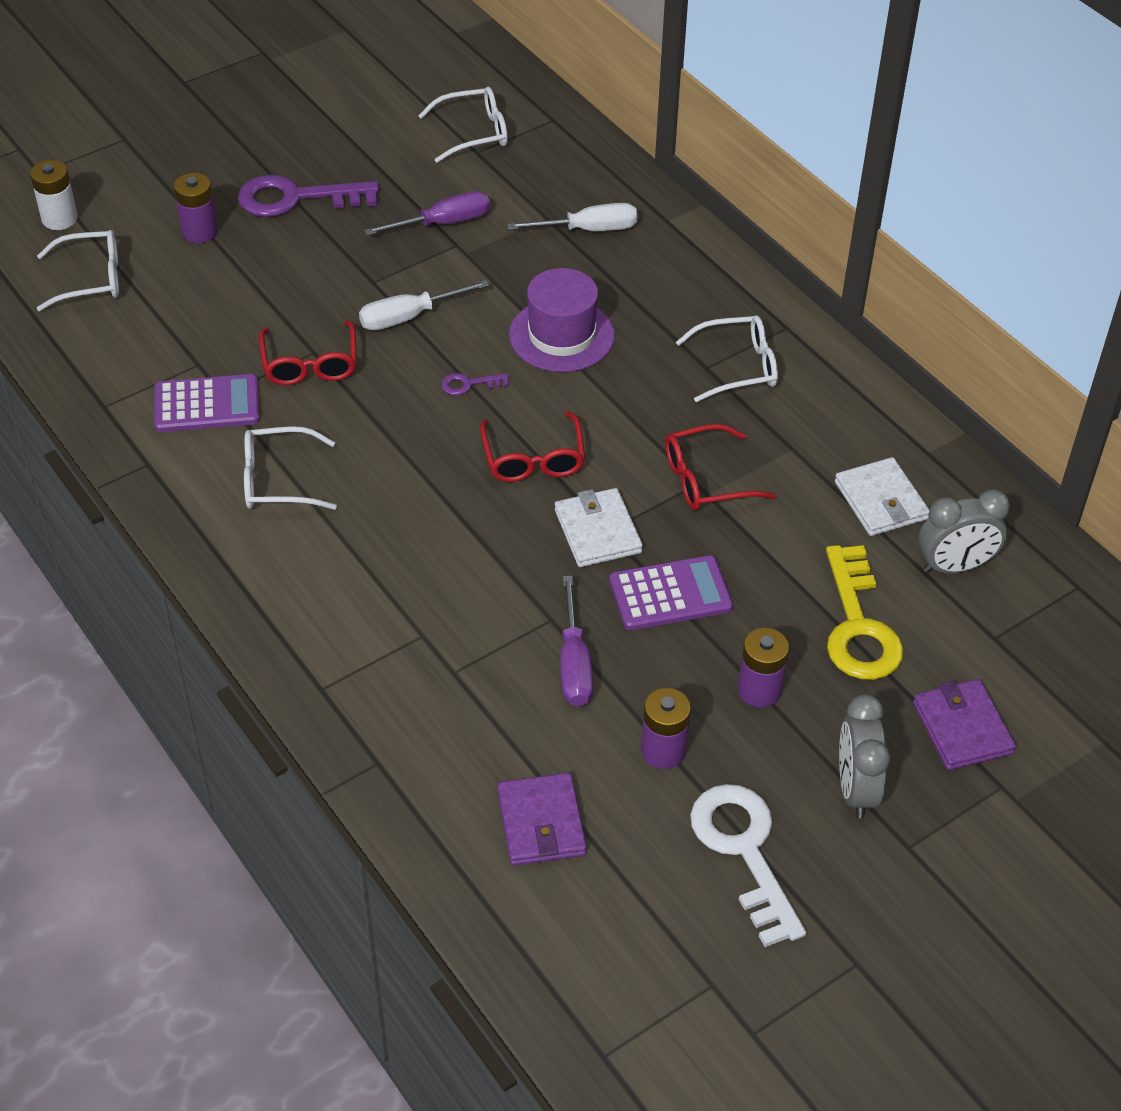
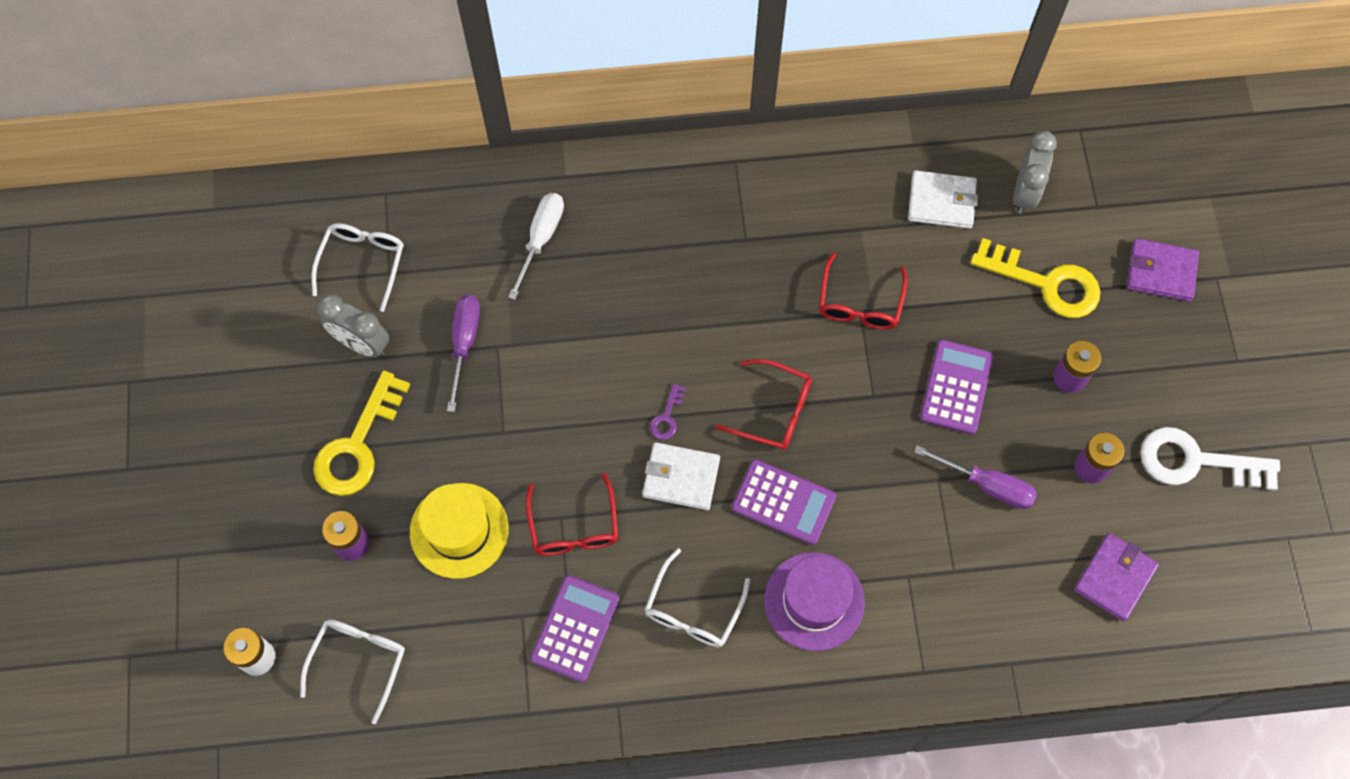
camera: 60 degrees left, 20 degrees up
(256, 291) = (459, 530): none -> yellow hat
(296, 198) = (358, 444): purple key -> yellow key
(310, 364) = (574, 526): red glasses -> red glasses turned 60 degrees clockwise
(409, 317) = (563, 424): white screwdriver -> none
(438, 504) = (783, 502): none -> purple calculator
(541, 822) = (1114, 578): purple wallet -> purple wallet turned 75 degrees counterclockwise
(561, 335) = (651, 322): purple hat -> purple hat (814, 601)
(597, 531) = (871, 404): white wallet -> white wallet (681, 478)
(737, 367) = (758, 218): white glasses -> none
(855, 789) = (1178, 365): grey clock -> grey clock (362, 343)

